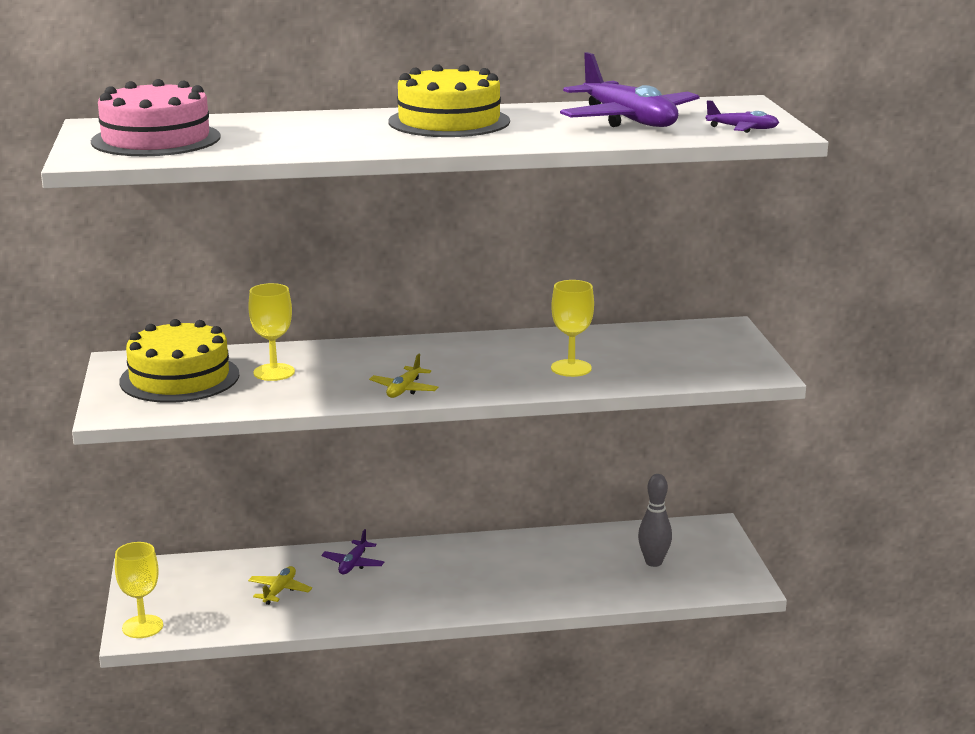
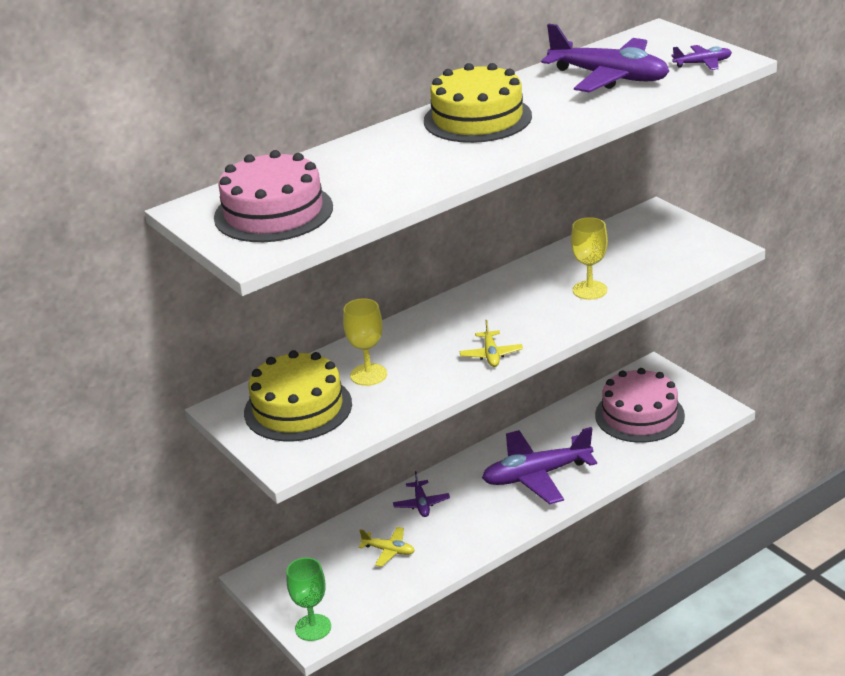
camera: 25 degrees left, 10 degrees up
(142, 627) = (313, 627): yellow goblet -> green goblet
(279, 591) = (389, 551): yellow plane -> yellow plane turned 120 degrees clockwise
(489, 578) = (536, 475): none -> purple plane
(653, 562) = (639, 415): grey bowling pin -> pink cake

